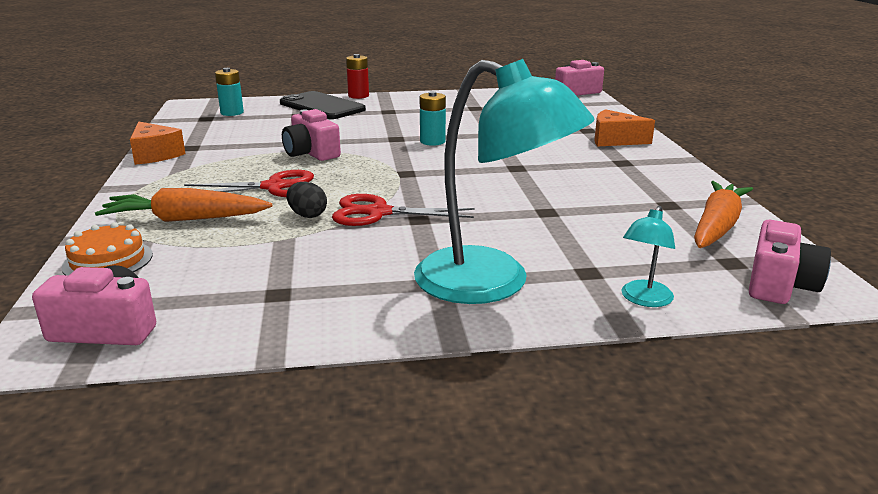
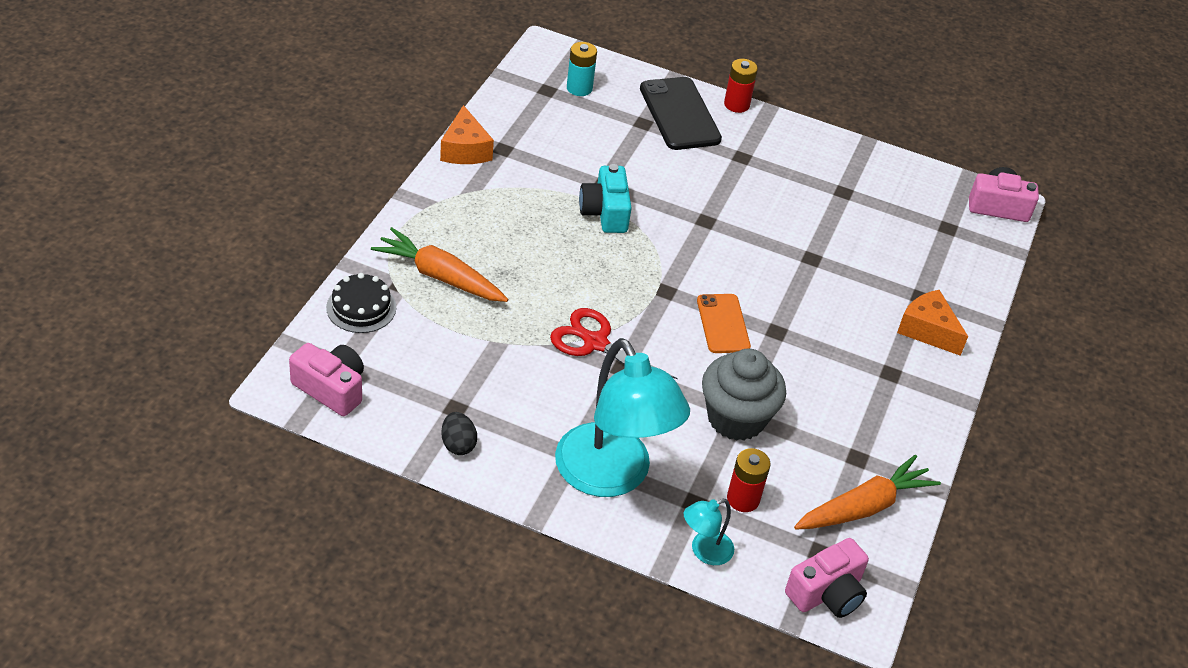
camera: 25 degrees right, 20 degrees up
(108, 261) = (361, 307): orange cake -> black cake
(274, 187) = (536, 259): red scissors -> none
(307, 215) = (536, 317): black egg -> black egg (458, 444)
(311, 153) = (605, 212): pink camera -> turquoise camera
(432, 141) = (737, 244): turquoise battery -> none
(472, 175) = (723, 324): none -> orange phone
(550, 215) = (736, 418): none -> grey cupcake
(624, 255) = (743, 499): none -> red battery

